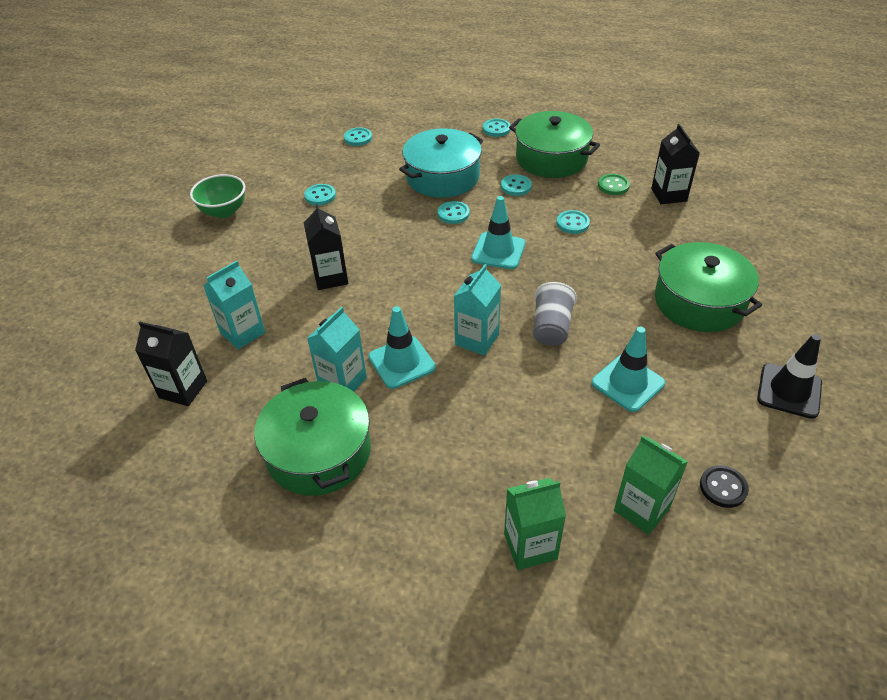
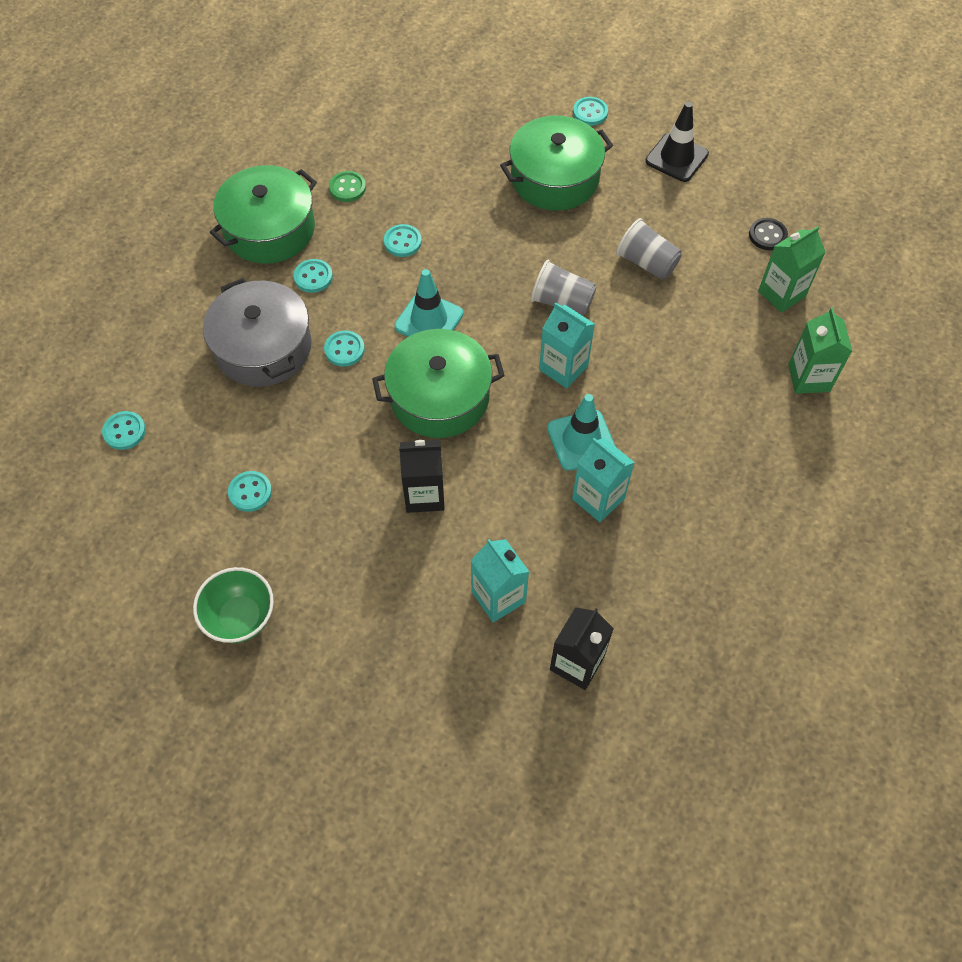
camera: 80 degrees left, 15 degrees up
(319, 452) = (687, 529): green pot -> green pot (439, 396)
(442, 177) = (263, 347): turquoise pot -> grey pot
(496, 129) = (177, 269): turquoise button -> turquoise button (590, 112)
(627, 383) = (646, 263): turquoise traffic cone -> grey cup
(668, 195) = (382, 146): black carton -> none

